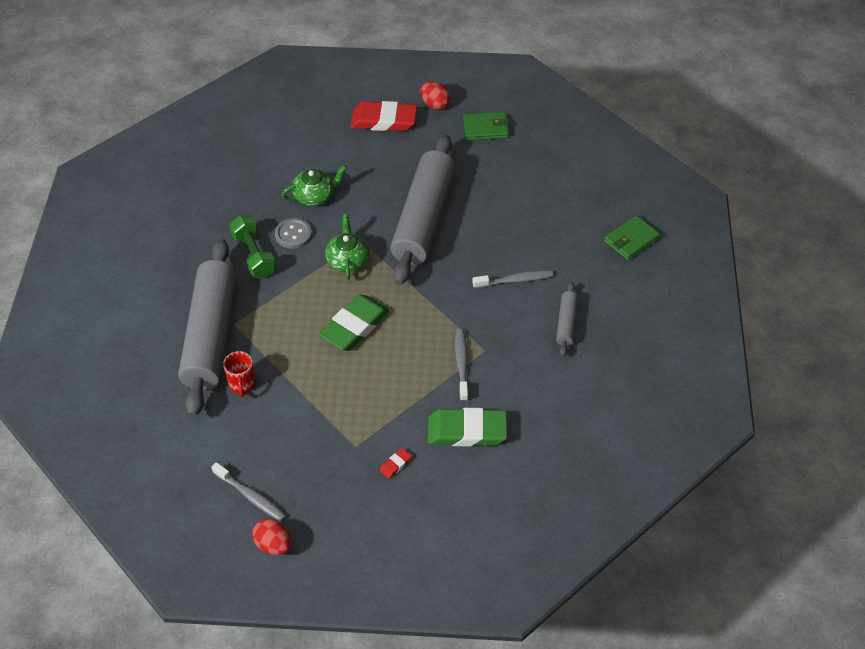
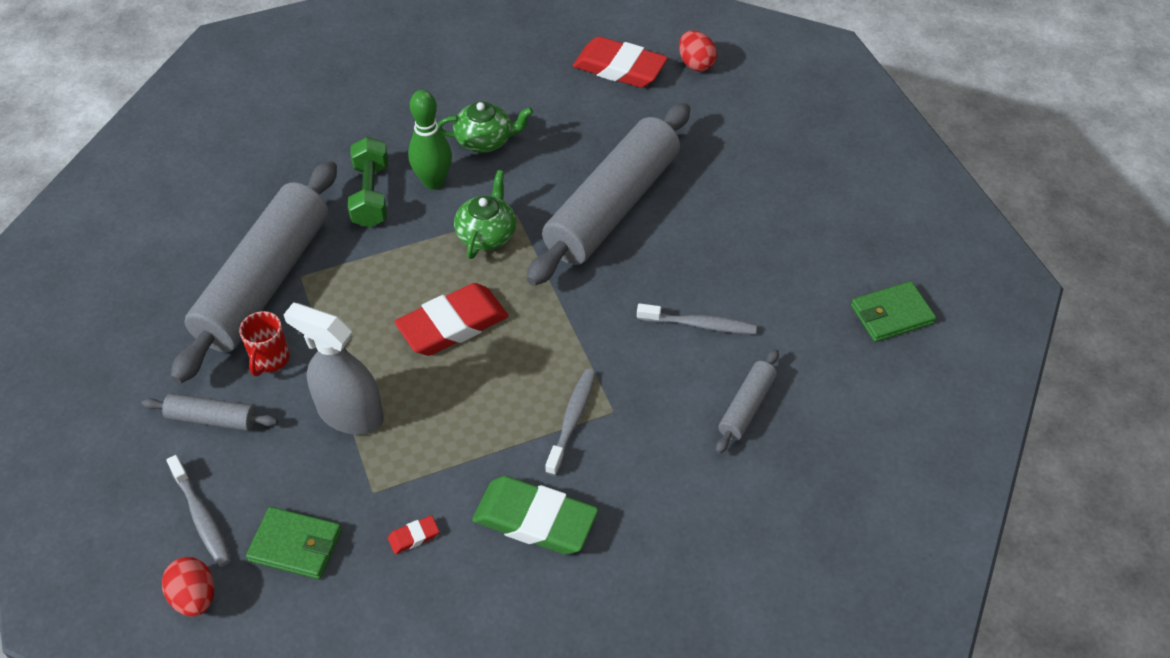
camera: 20 degrees right, 0 degrees up
(223, 434) = (212, 418): none -> grey rolling pin
(293, 234) = (433, 182): grey button -> green bowling pin
(315, 403) = (350, 414): none -> grey spray bottle
(354, 326) = (452, 325): green eraser -> red eraser
(485, 128) = (749, 111): green wallet -> green wallet (295, 545)

